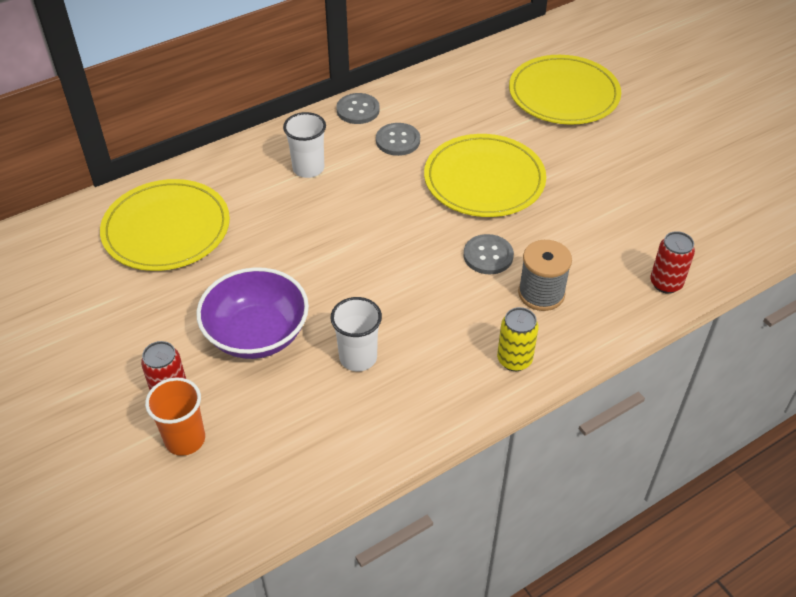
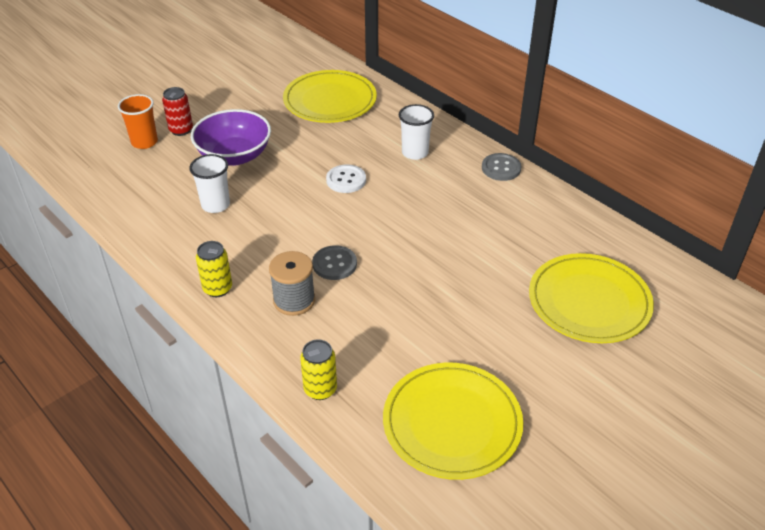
camera: 80 degrees right, 5 degrees down
(342, 231) = (346, 180): none -> white button
(398, 141) = (468, 196): grey button -> none
(484, 180) = (433, 254): yellow plate -> yellow plate (452, 423)
(666, 283) = (320, 389): red can -> yellow can

